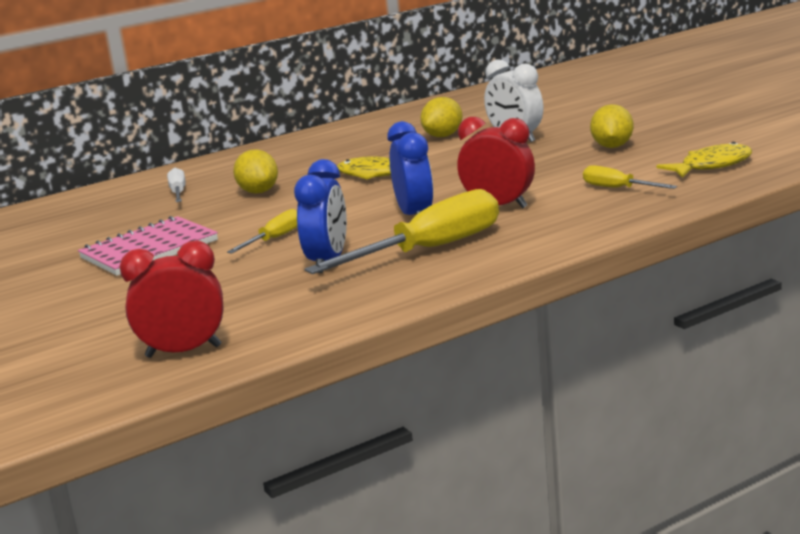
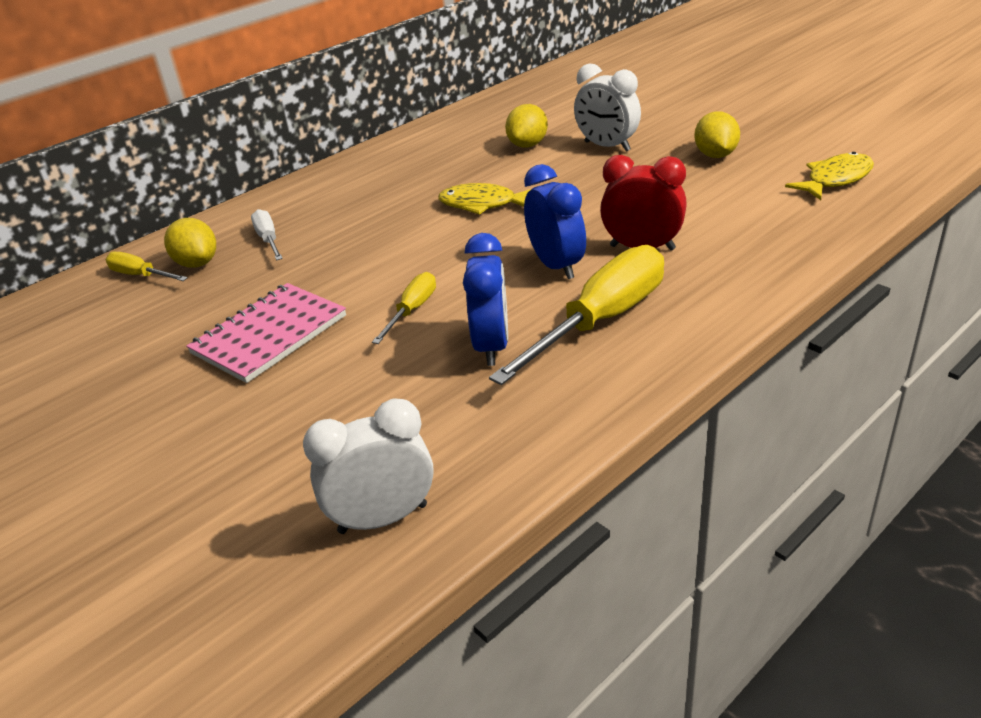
camera: 10 degrees left, 15 degrees up
(183, 351) = (383, 518): red clock -> white clock
(258, 192) = (361, 235): yellow lemon -> yellow lemon (197, 263)
(618, 188) = (756, 216): yellow screwdriver -> yellow screwdriver (140, 275)

